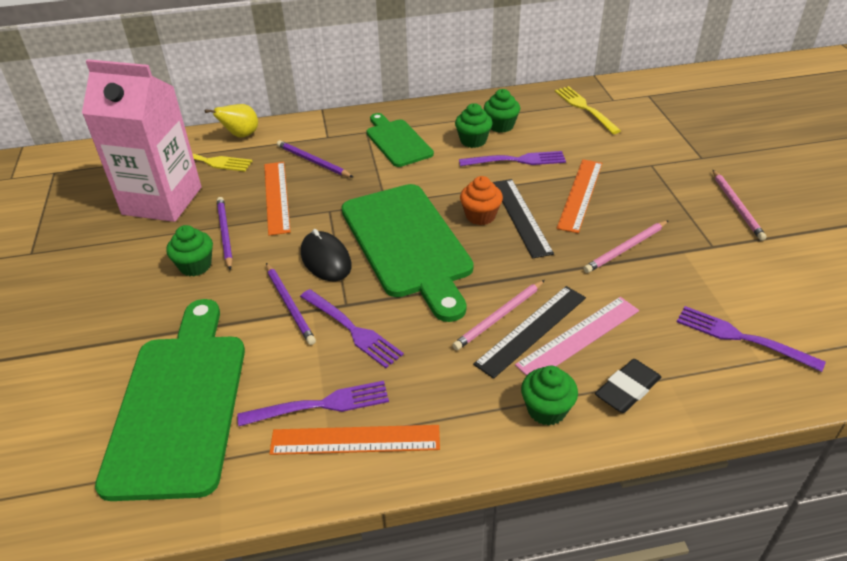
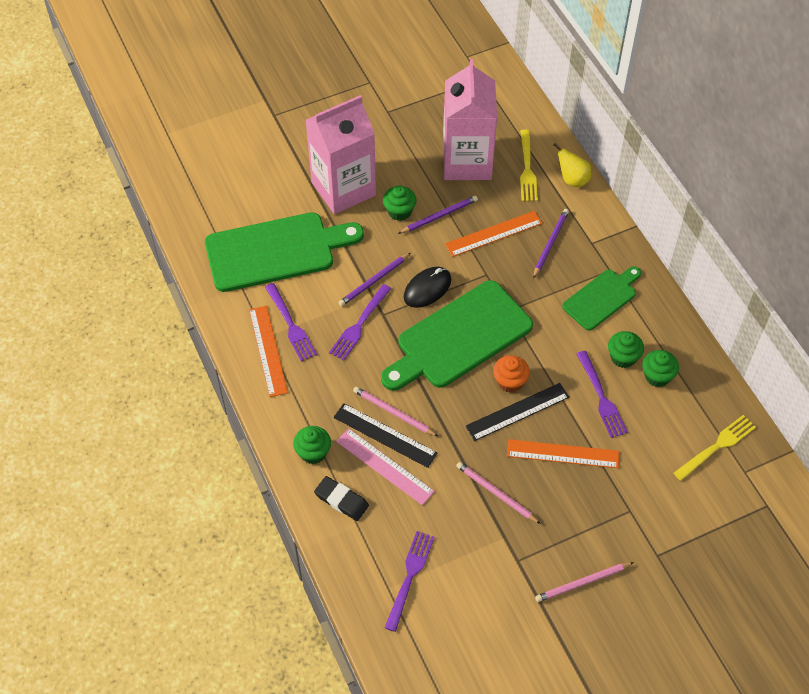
camera: 75 degrees right, 15 degrees up
(121, 313) = (343, 189): none -> pink carton

